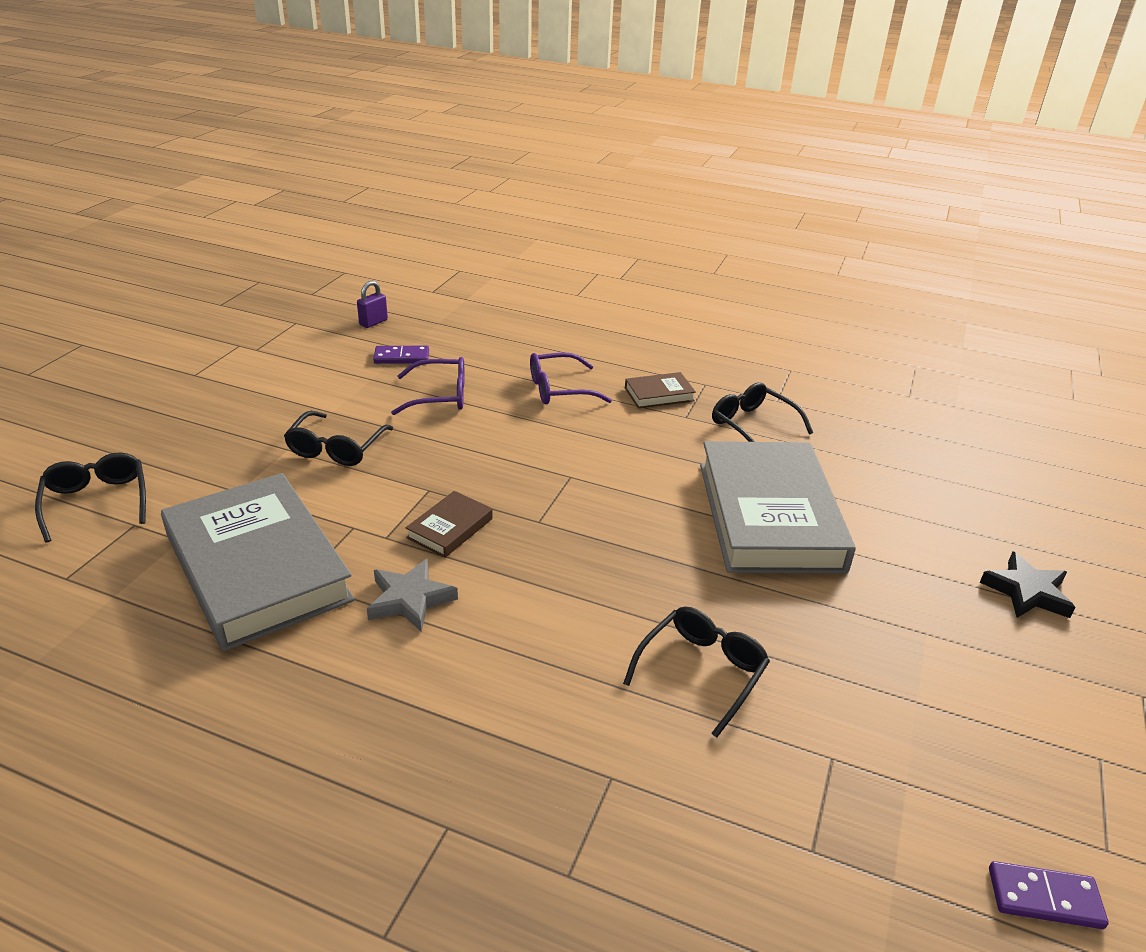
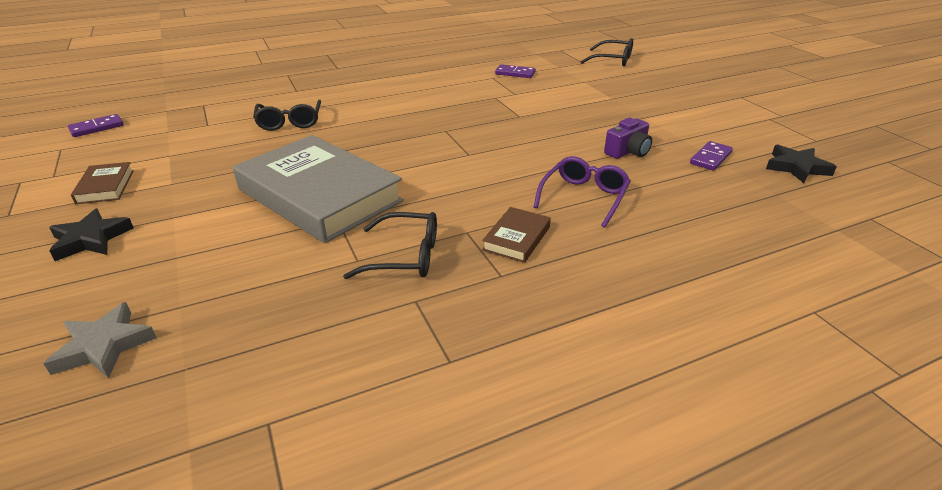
camera: 135 degrees right, 0 degrees up
(257, 567) = (515, 73): grey book -> purple domino
(336, 448) = (597, 108): black glasses -> none
(373, 322) = (796, 167): purple padlock -> black star
(410, 599) = (444, 90): grey star -> grey star (104, 346)
(440, 396) = (628, 151): purple glasses -> purple camera
(450, 528) = (477, 110): brown book -> brown book (105, 187)

